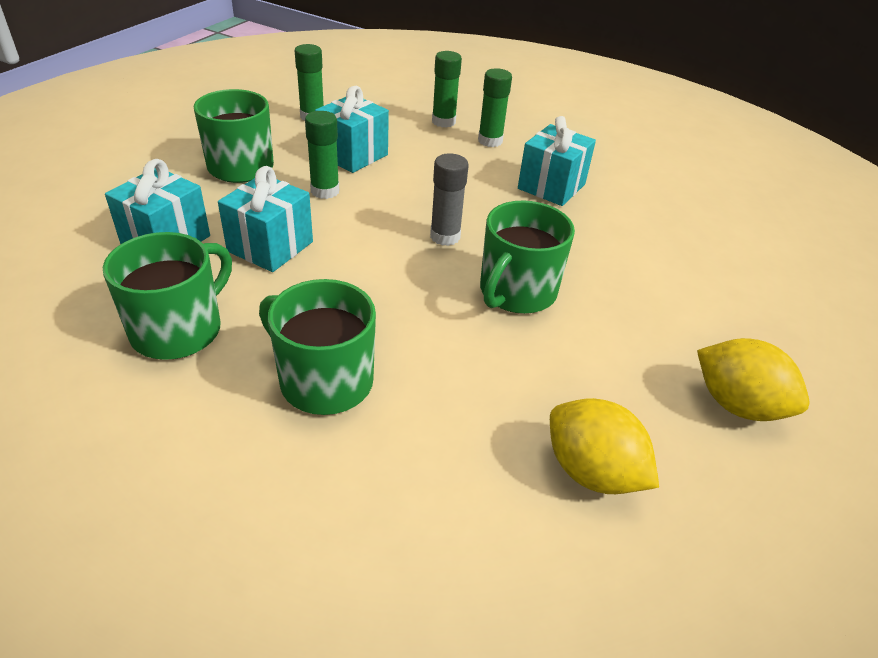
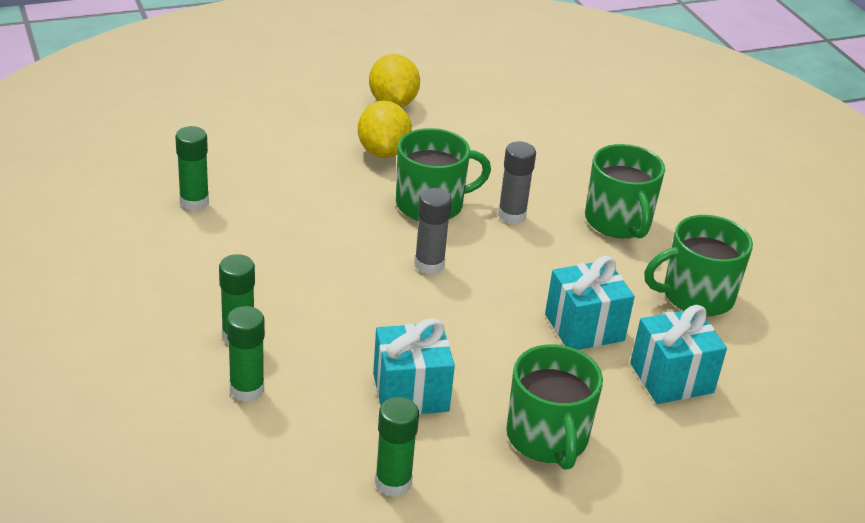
camera: 140 degrees left, 5 degrees down
(325, 191) = (486, 360): green glue stick -> green glue stick (194, 202)
(437, 322) = (512, 215): none -> grey glue stick
(551, 186) = (267, 259): turquoise gift -> none
(592, 471) = (513, 123): yellow lemon -> yellow lemon (383, 151)

